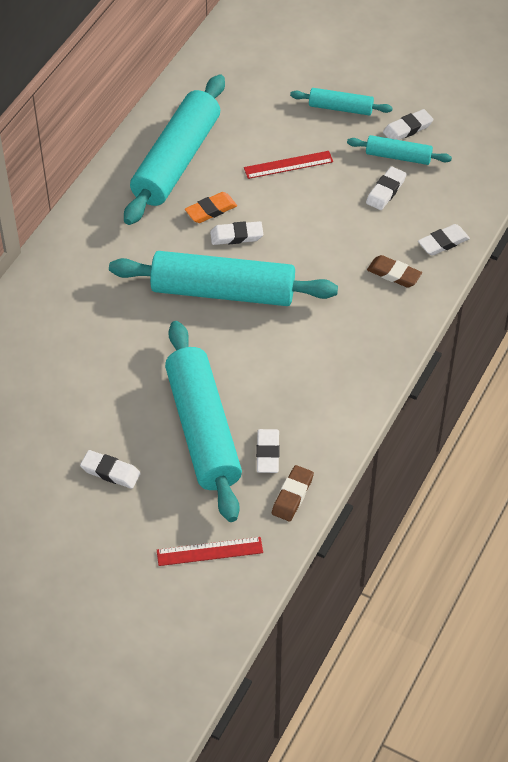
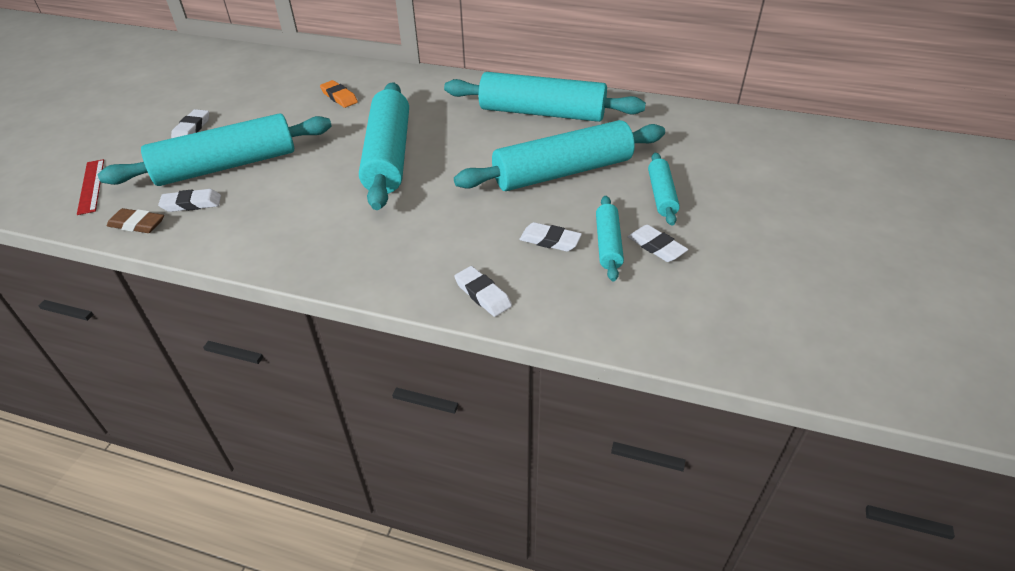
camera: 80 degrees right, 10 degrees down
(211, 210) = (487, 137): orange eraser -> orange eraser (339, 97)
(236, 236) = (458, 154): white eraser -> none
(288, 165) = (562, 172): red ruler -> turquoise rolling pin
(394, 274) = (426, 260): brown eraser -> none

